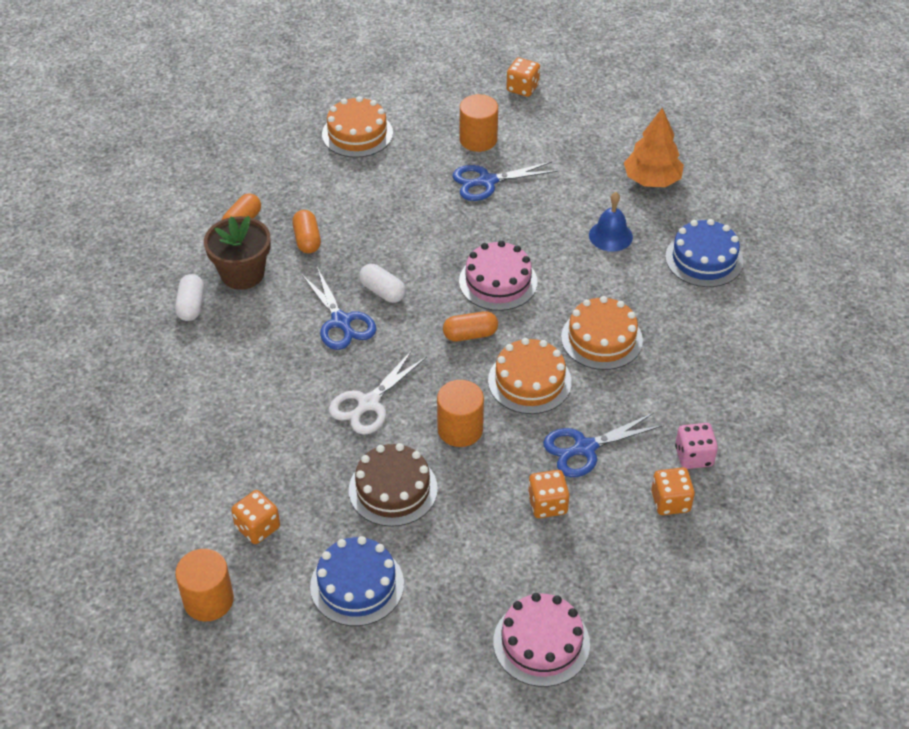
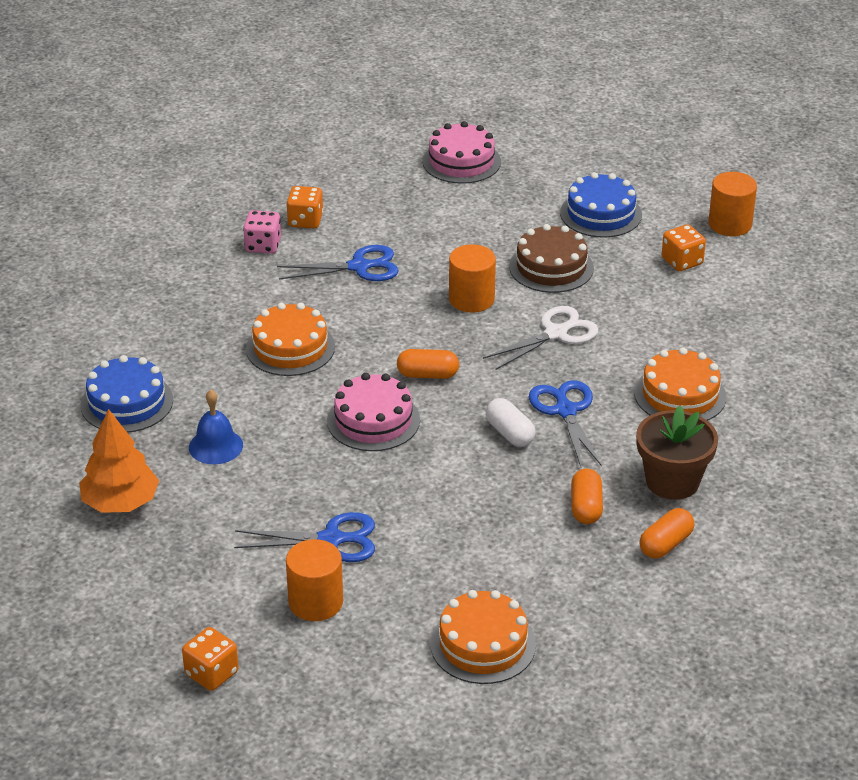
camera: 165 degrees left, 10 degrees down
(191, 306) = (736, 457): white capsule -> none
(529, 381) = (385, 325): orange cake -> orange cake (680, 395)
(547, 504) = (415, 236): orange dice -> none

